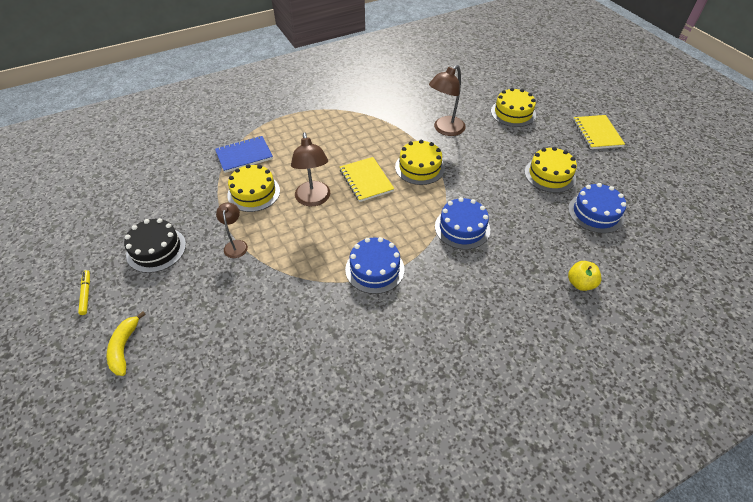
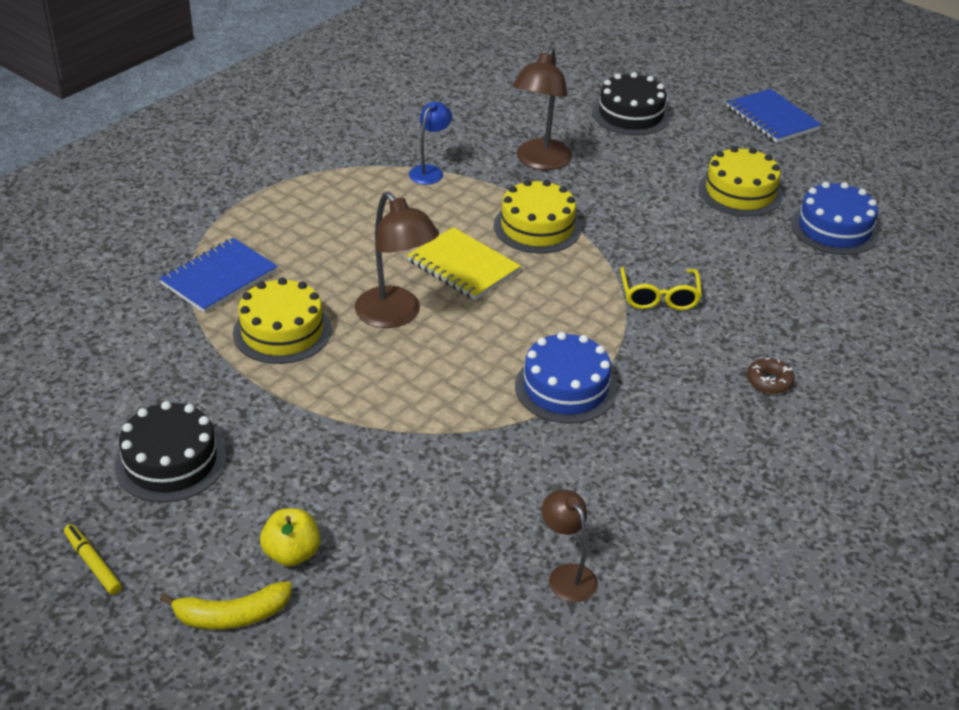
camera: 25 degrees left, 10 degrees down
(124, 347) = (232, 616): yellow banana -> yellow banana turned 75 degrees counterclockwise
(236, 245) = (311, 416): brown lamp -> brown lamp (567, 575)
(383, 122) = (430, 171): none -> blue lamp
(462, 228) = (659, 297): blue cake -> yellow glasses
(495, 302) = (769, 381): none -> brown donut
(513, 113) = (630, 114): yellow cake -> black cake
(580, 283) = (867, 326): yellow apple -> yellow apple (292, 554)
(597, 133) = (772, 118): yellow notebook -> blue notebook

